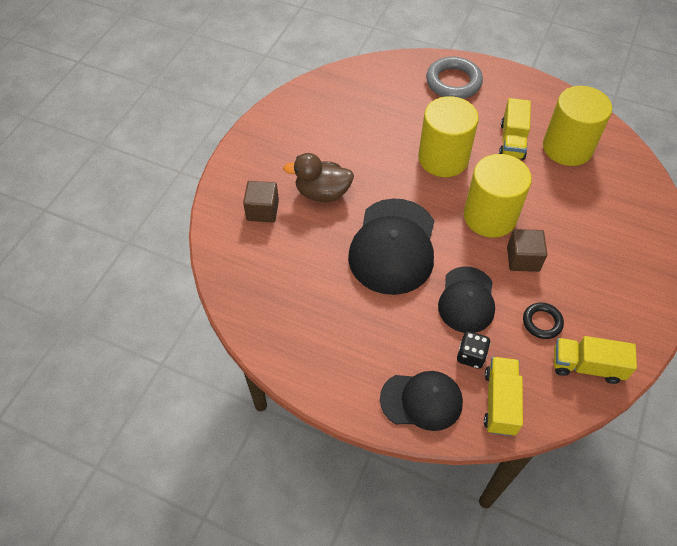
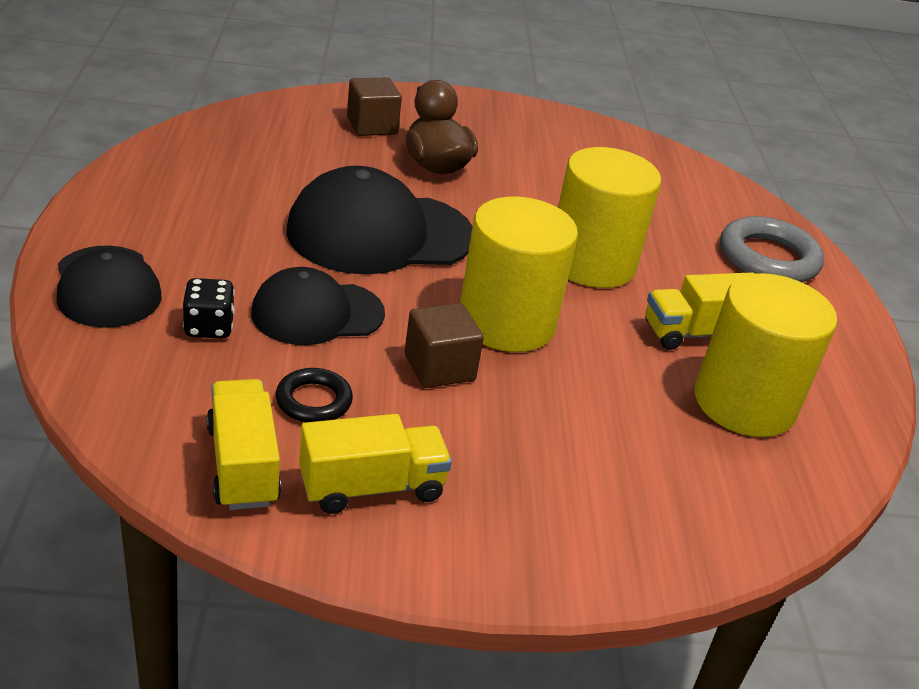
camera: 60 degrees right, 20 degrees down
(500, 402) = (129, 366): yellow truck -> yellow truck (371, 487)

